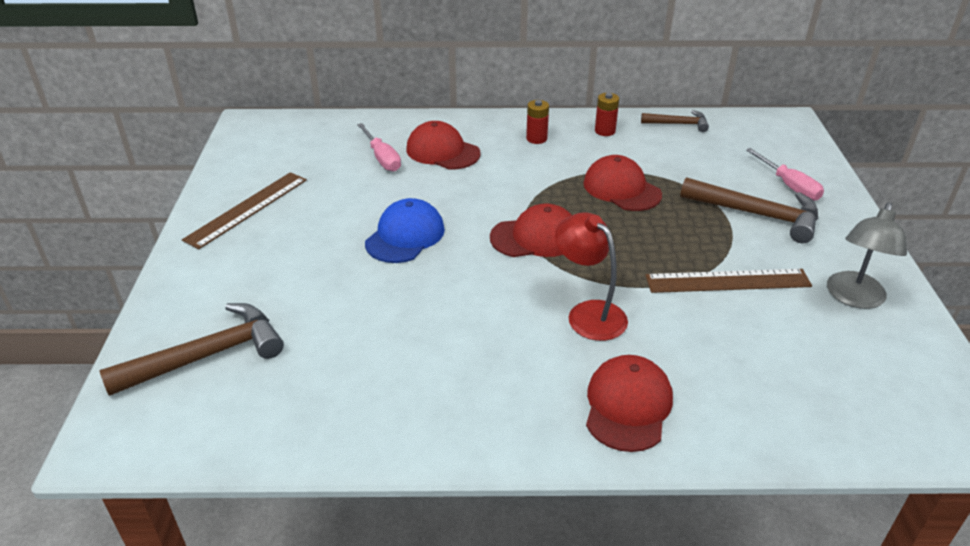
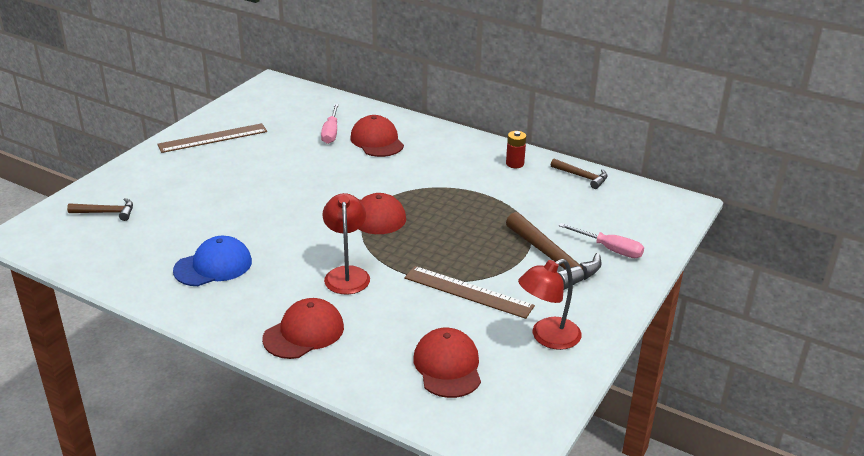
camera: 30 degrees right, 5 degrees down
(207, 356) = (106, 212): brown hammer -> brown hammer, size x0.57
(405, 236) = (288, 187): blue cap -> blue cap (213, 266)
(536, 139) = (455, 153): red battery -> none
(621, 189) = (473, 207): red cap -> red cap (447, 366)
(789, 186) = (610, 249): pink screwdriver -> pink screwdriver turned 60 degrees counterclockwise
(853, 298) = (547, 337): grey lamp -> red lamp

